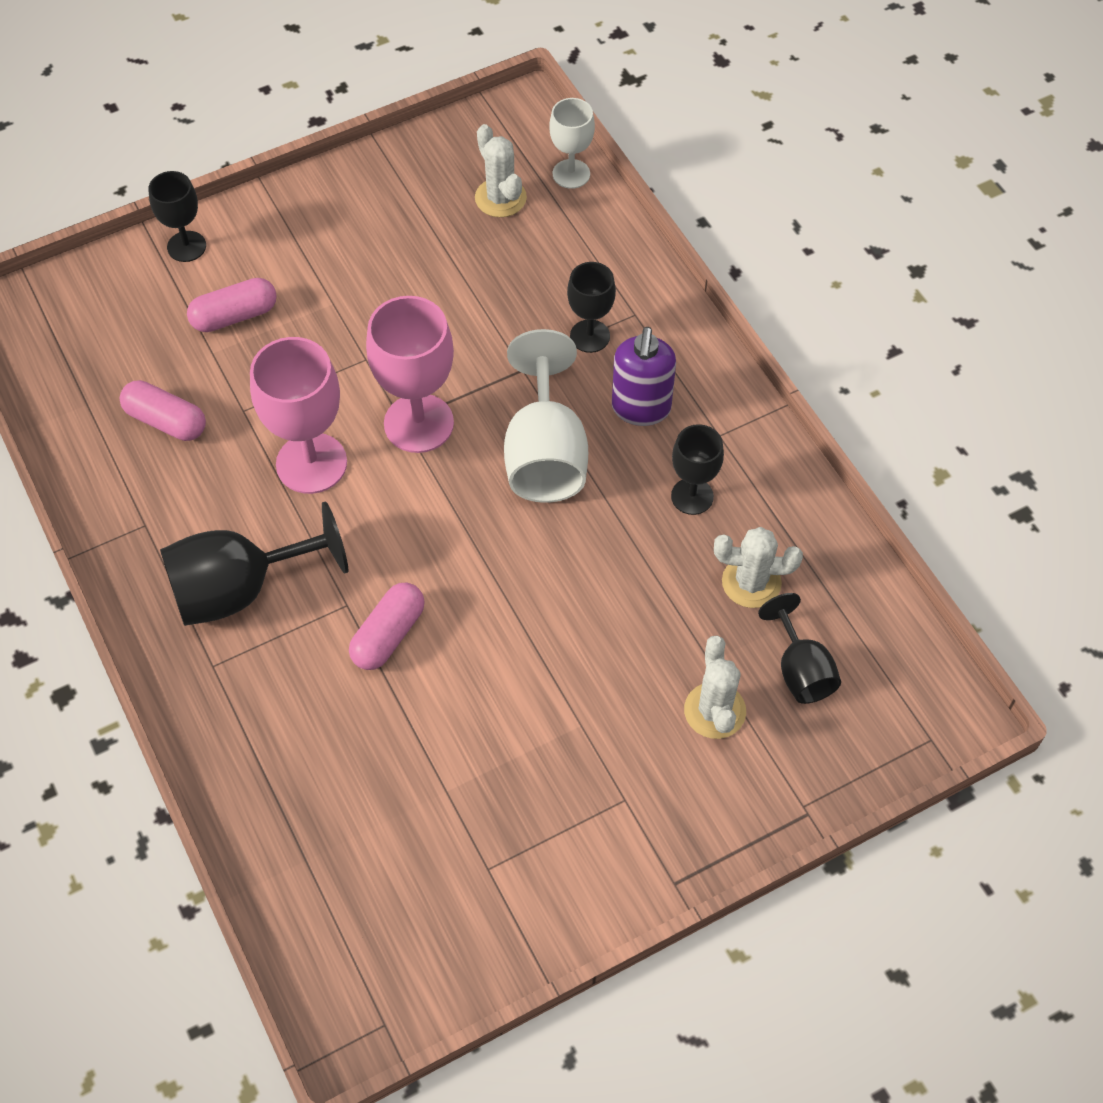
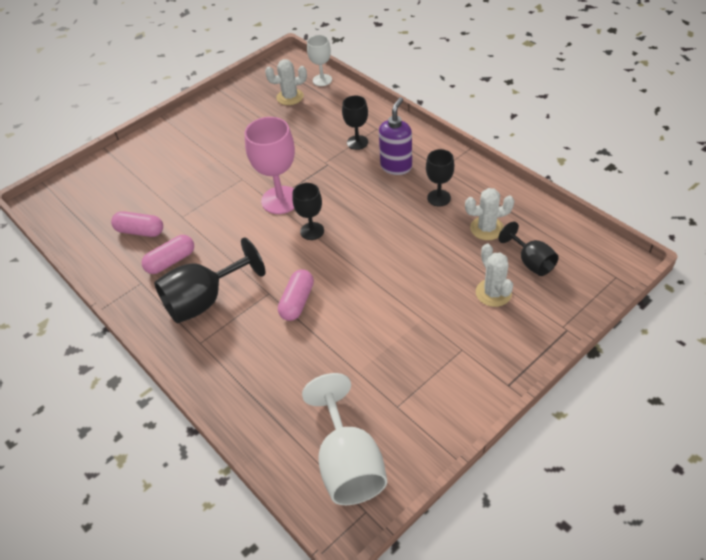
camera: 10 degrees left, 10 degrees down
(186, 246) = (131, 152): black goblet -> black goblet (312, 231)
(234, 316) = (165, 176): pink capsule -> pink capsule (171, 261)
(311, 463) = (227, 231): pink goblet -> none
(500, 198) = (290, 97): white cactus -> white cactus turned 60 degrees counterclockwise
(545, 454) = (353, 198): white goblet -> white goblet (348, 463)
(641, 409) = (396, 166): purple soap dispenser -> purple soap dispenser turned 150 degrees counterclockwise

